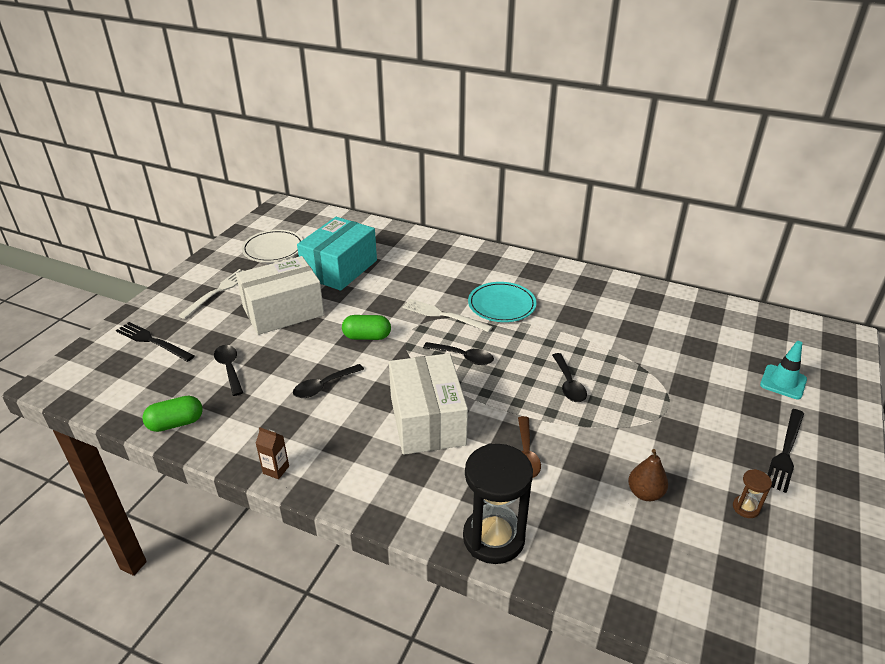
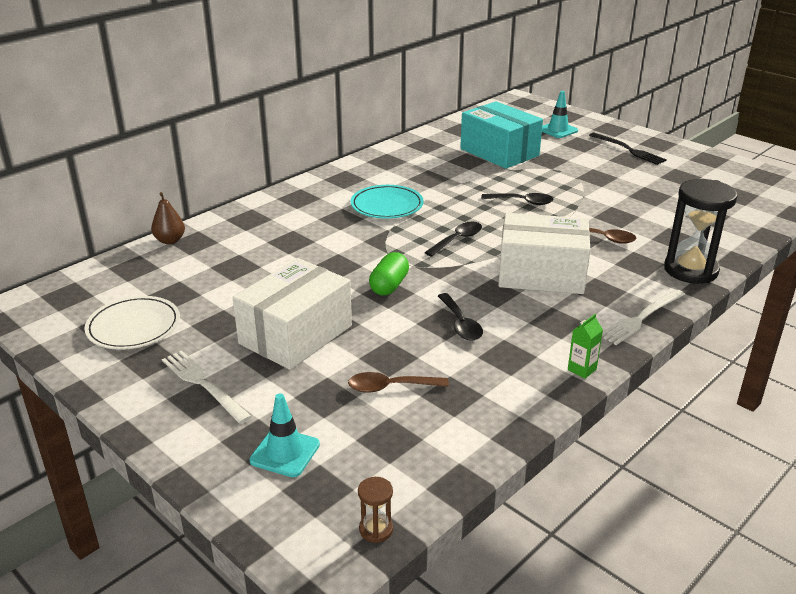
camera: 70 degrees left, 5 degrees down
(153, 341) = (285, 452): black fork -> turquoise traffic cone
(176, 423) = (478, 437): green capsule -> none
(229, 368) = (390, 387): black spoon -> brown spoon
(276, 470) = (582, 369): brown carton -> green carton
(283, 311) = (296, 335): white box -> white box turned 45 degrees clockwise
(340, 269) = (234, 283): turquoise box -> turquoise box (499, 152)
(443, 315) = (382, 237): white fork -> white fork (641, 318)
(645, 493) = (656, 204): brown pear -> brown pear (170, 240)
(746, 508) = (677, 176): brown hourglass -> brown hourglass (376, 529)

